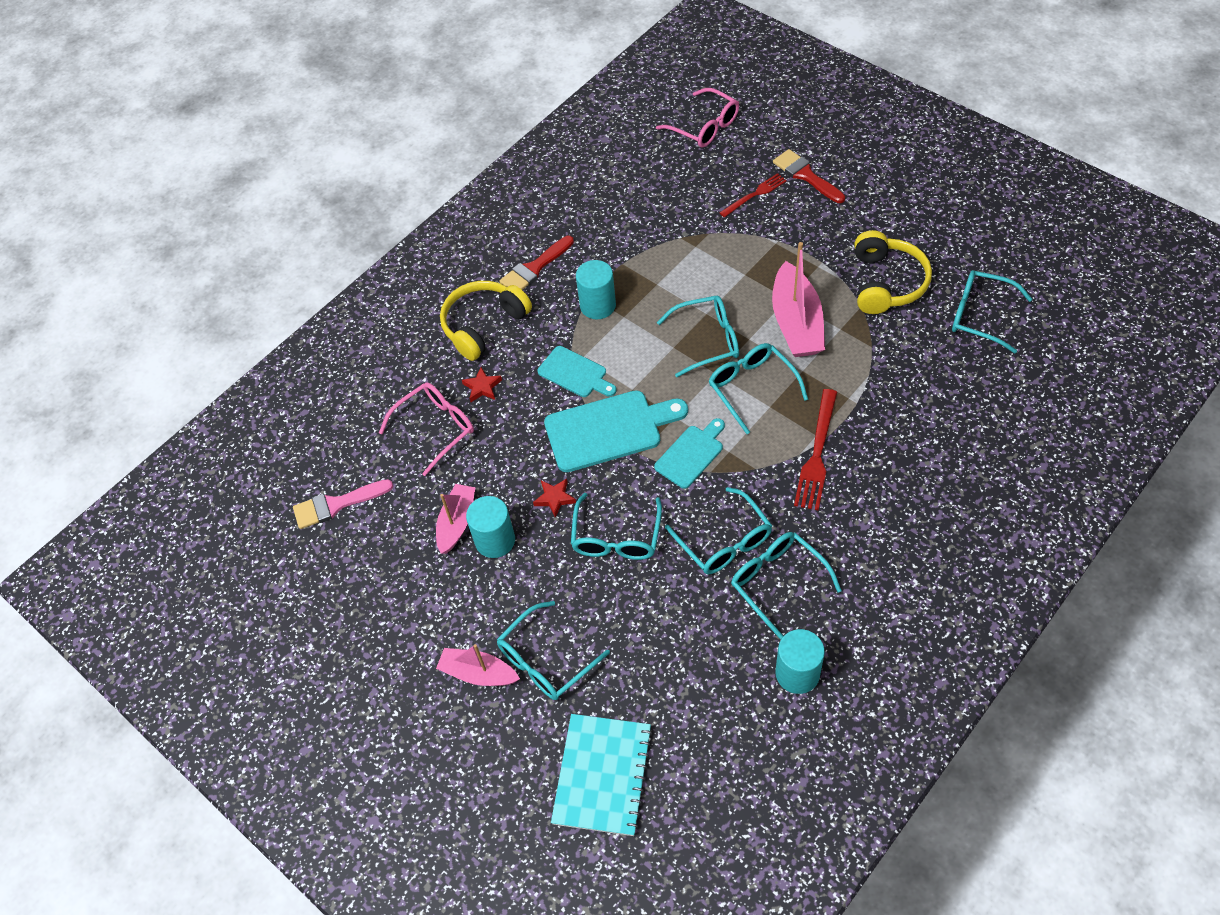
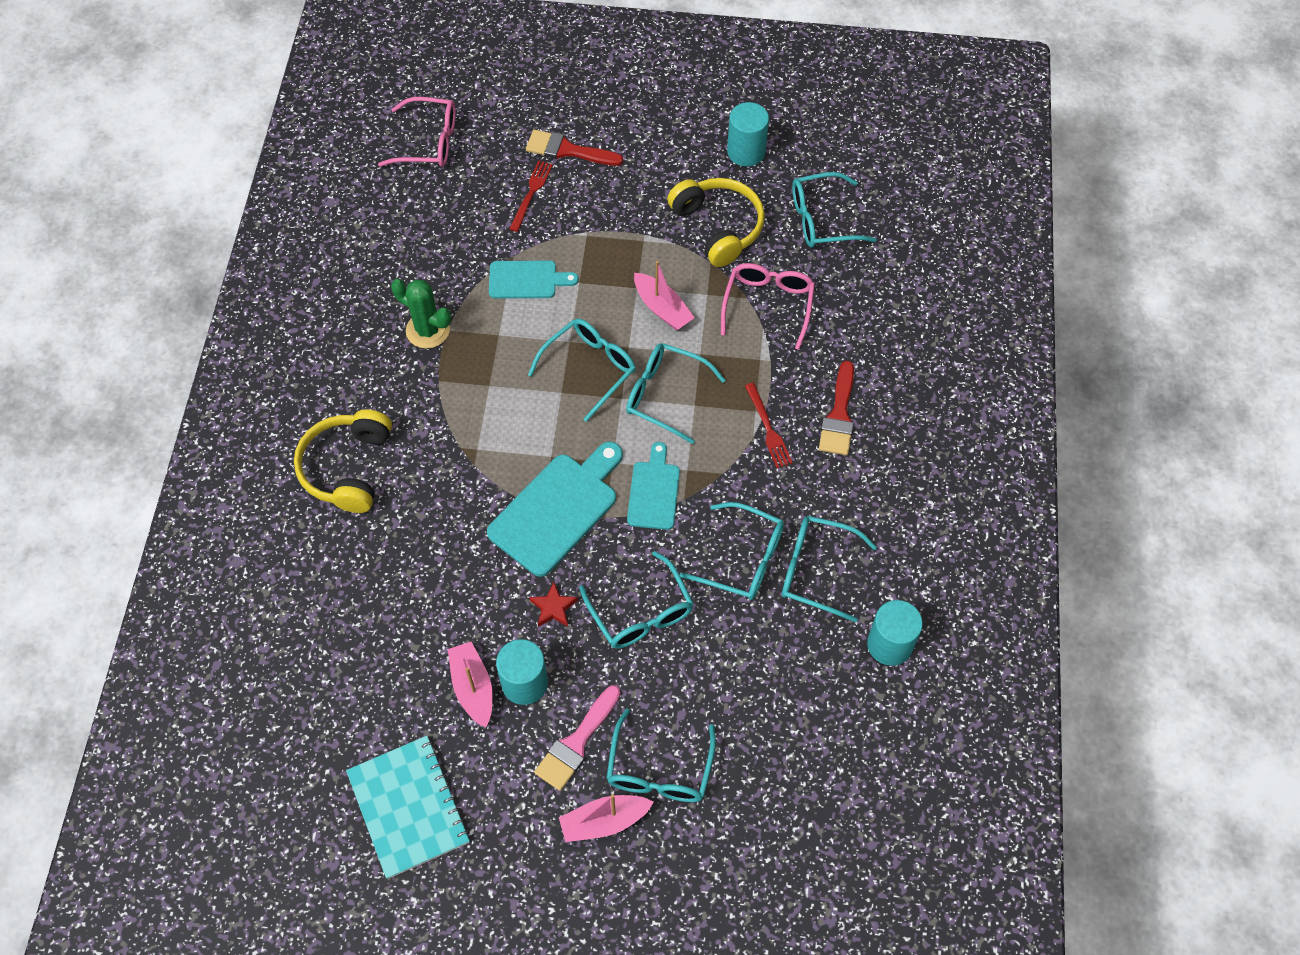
camera: 40 degrees left, 5 degrees up
(336, 504) = (330, 741): pink brush -> pink brush (576, 743)
(435, 429) = (377, 605): pink glasses -> pink glasses (768, 306)
(482, 387) = (395, 534): red star -> none
(534, 268) = (357, 379): red brush -> red brush (839, 415)
(575, 373) = (482, 470): turquoise cutting board -> turquoise cutting board (527, 280)
(598, 305) = (454, 387): turquoise cylinder -> turquoise cylinder (746, 152)
(603, 775) = (787, 842): turquoise notebook -> turquoise notebook (408, 807)
(608, 257) = (428, 330): none -> green cactus
(796, 323) = (662, 308): pink boat -> pink boat, size x0.62
(817, 453) = (768, 428): red fork -> red fork, size x0.65

